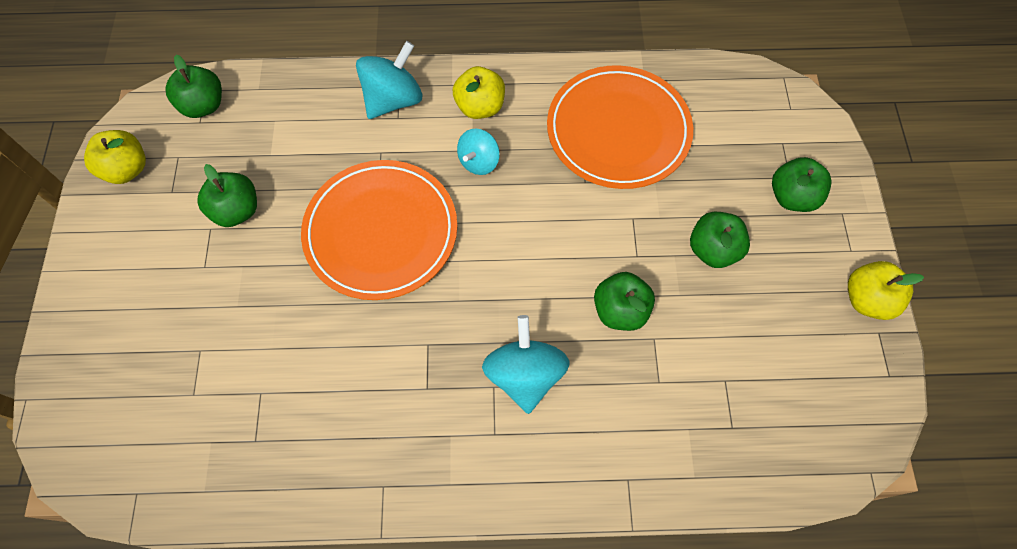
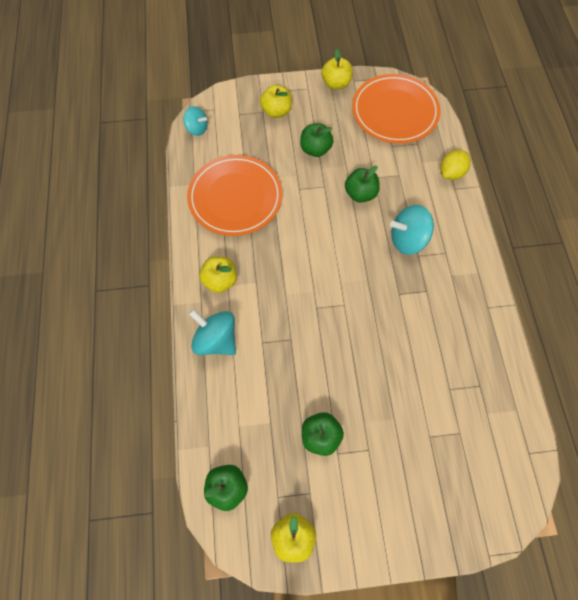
camera: 95 degrees left, 0 degrees up
(381, 232) = (326, 332): orange plate -> orange plate (395, 112)
(479, 162) = (265, 277): turquoise spinning top -> turquoise spinning top (197, 129)
(663, 481) = (451, 173): none -> yellow lemon
(792, 197) = (276, 111): green apple -> yellow apple

